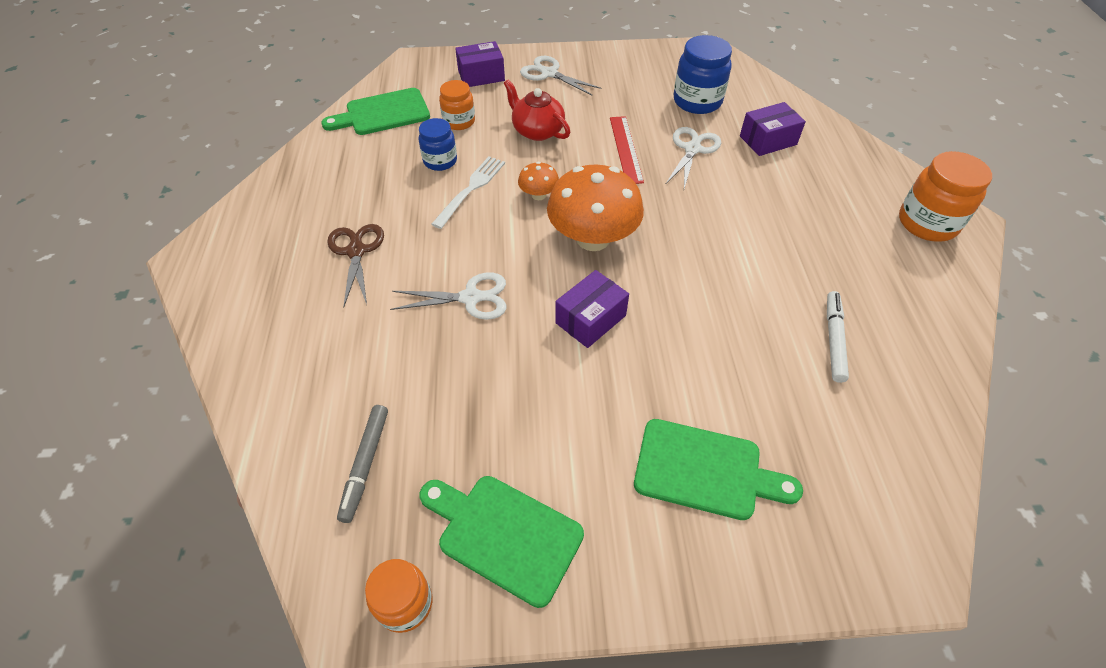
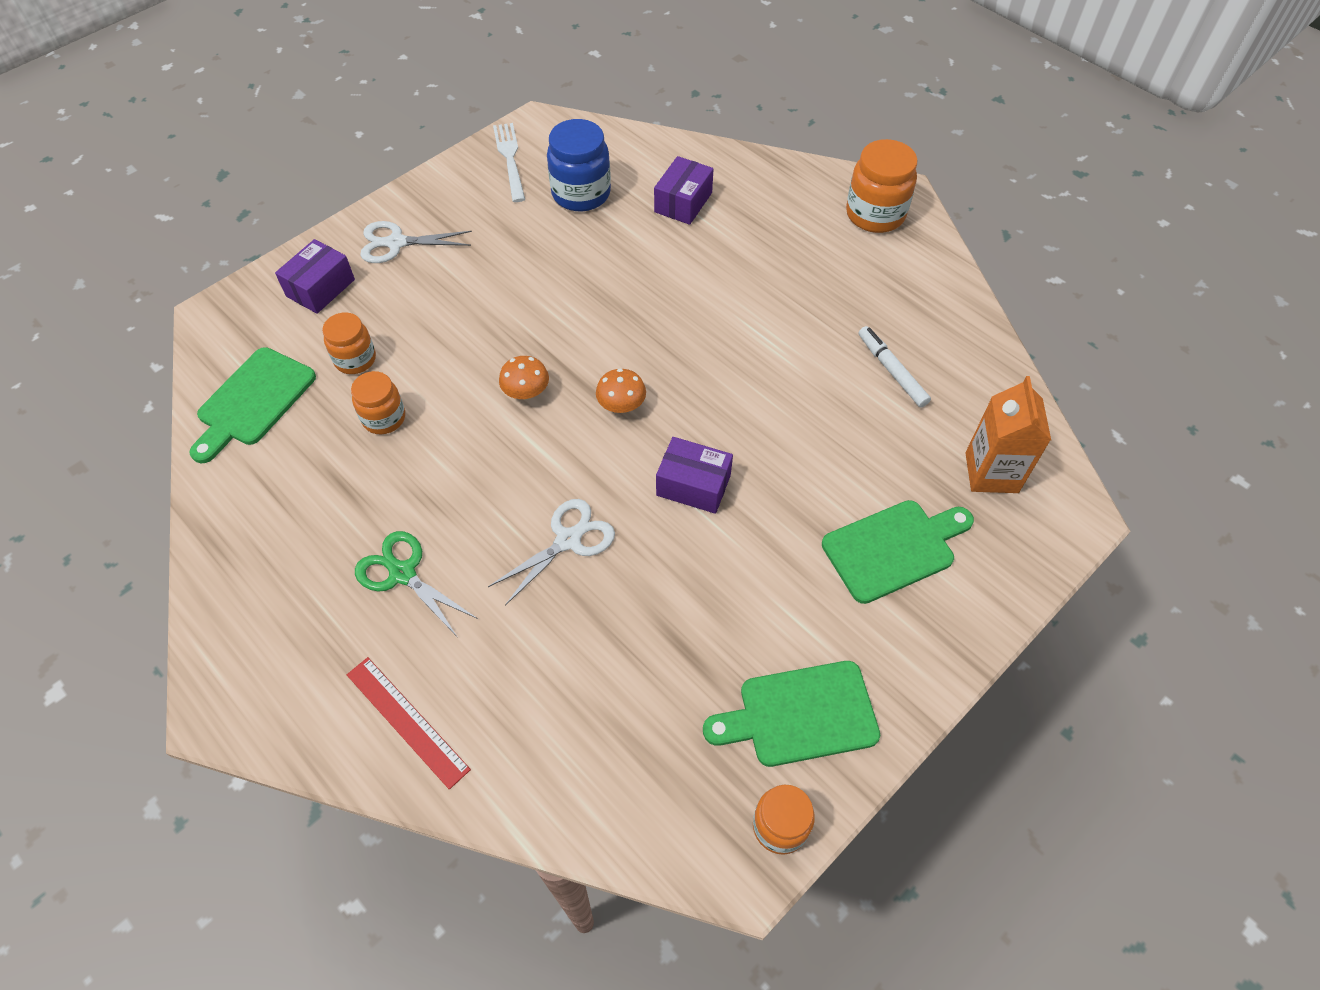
camera: 40 degrees left, 5 degrees up
(356, 251) = (402, 573): brown scissors -> green scissors
(365, 465) = (634, 754): grey marker -> none
(440, 161) = (384, 418): blue jar -> orange jar
(471, 189) = (451, 429): white fork -> white fork (510, 159)
(537, 131) = (452, 320): red teapot -> none
(590, 319) = (693, 485): purple box -> purple box turned 75 degrees counterclockwise
(593, 239) = (621, 405): orange mushroom -> orange mushroom, size x0.47
(626, 149) = (562, 289): red ruler -> red ruler (407, 721)
(692, 149) = (624, 252): white scissors -> none
(856, 474) = (991, 472): none -> orange carton

